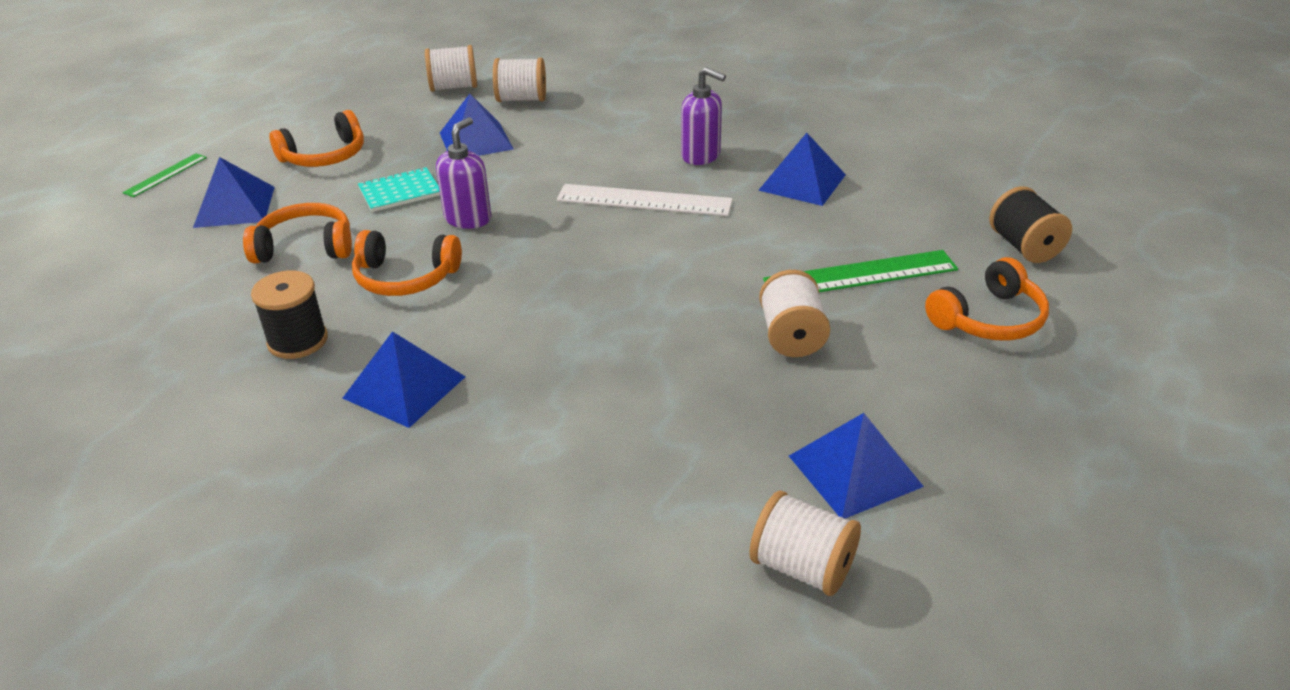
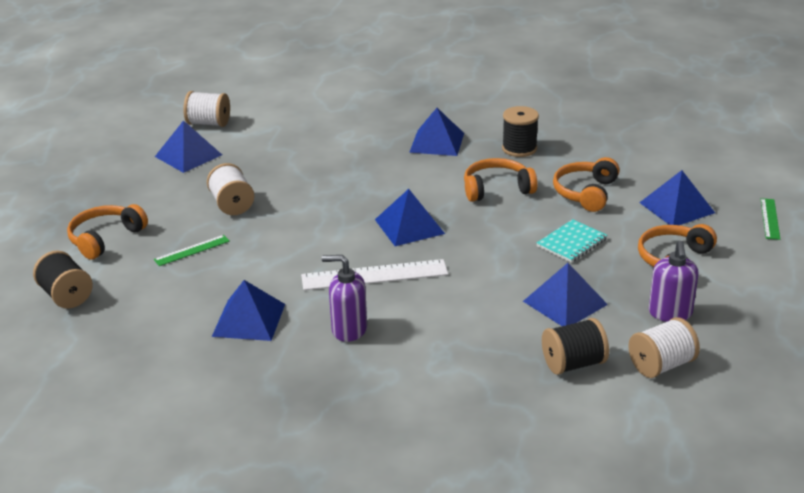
camera: 160 degrees right, 5 degrees down
(305, 247) = (585, 193): orange headphones -> orange headphones turned 135 degrees clockwise
(468, 218) = (497, 233): purple soap dispenser -> purple soap dispenser (670, 313)
(521, 99) = (573, 364): white spool -> black spool
(563, 249) = (409, 226): none -> blue pyramid
(860, 274) = (192, 250): green ruler -> green ruler, size x0.55

